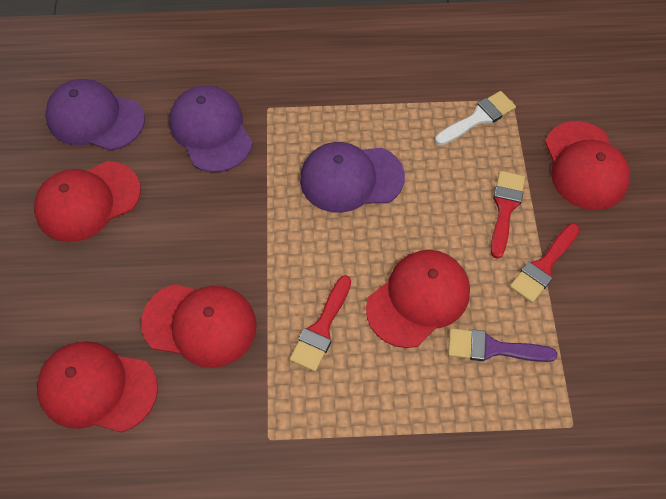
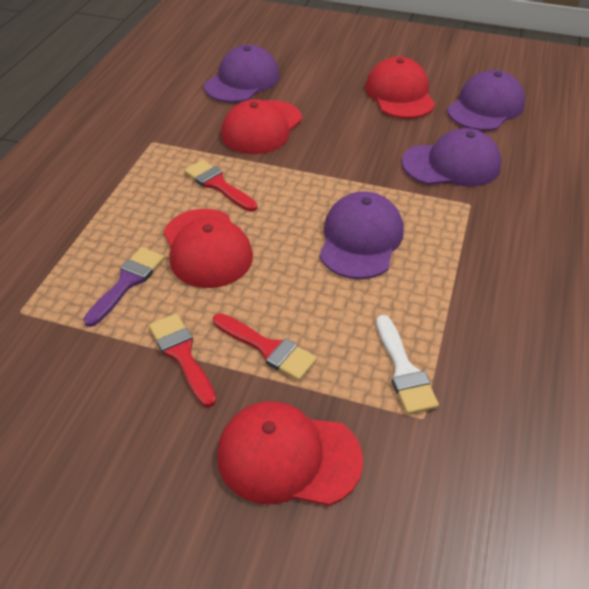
camera: 110 degrees right, 15 degrees down
(97, 388) = (242, 81): red cap -> purple cap

